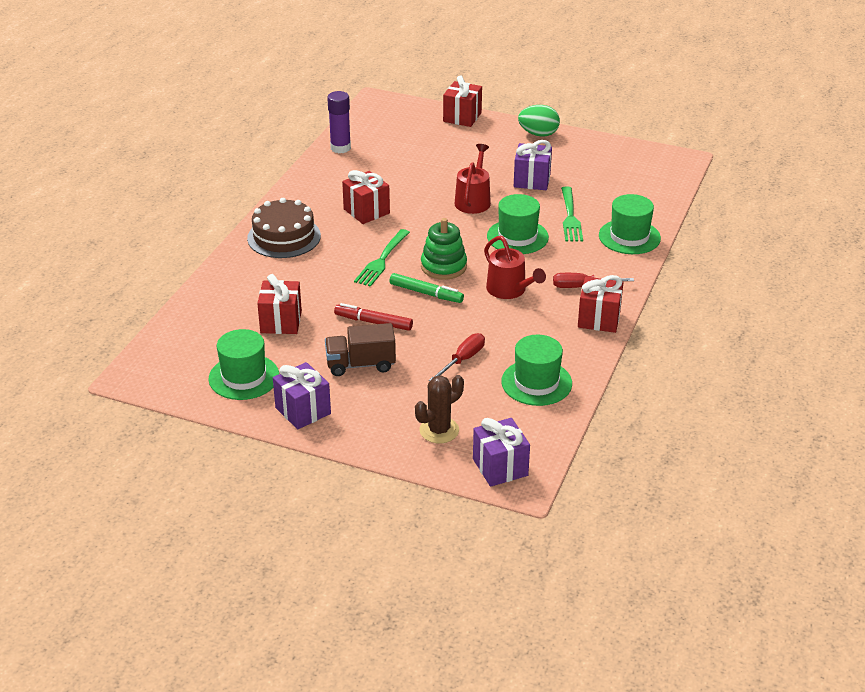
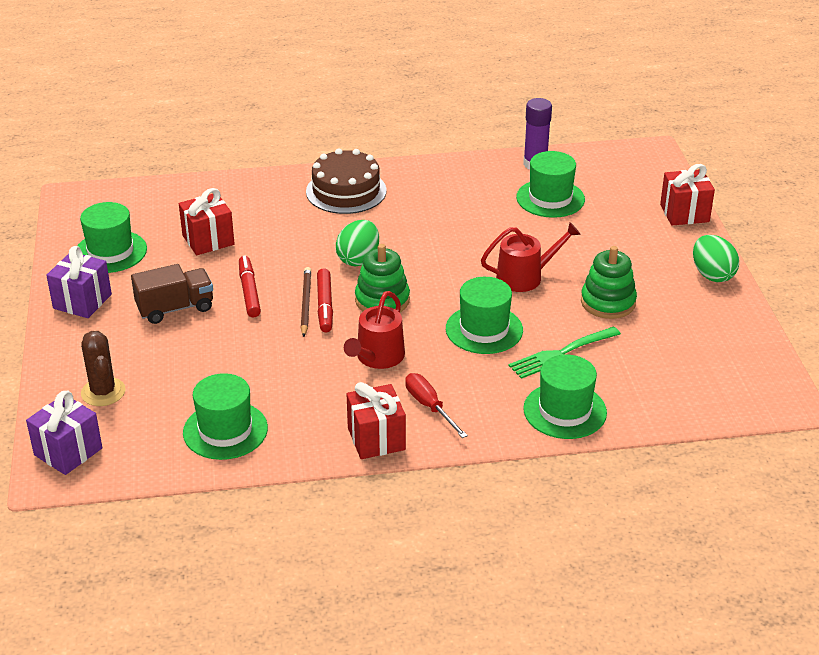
camera: 60 degrees right, 0 degrees up
(360, 364) = (175, 308): brown truck -> brown truck turned 105 degrees clockwise
(366, 211) = (436, 220): red gift -> none
(382, 260) = (358, 259): green fork -> green egg
(390, 158) = (550, 198): none -> green hat
(414, 301) = (305, 303): none -> brown pencil
(426, 293) = (325, 306): green marker -> red marker
(439, 430) = (103, 392): brown cactus -> brown cactus turned 45 degrees clockwise
(463, 360) = (228, 368): red screwdriver -> none
(532, 180) = (608, 302): purple gift -> green stacking toy

